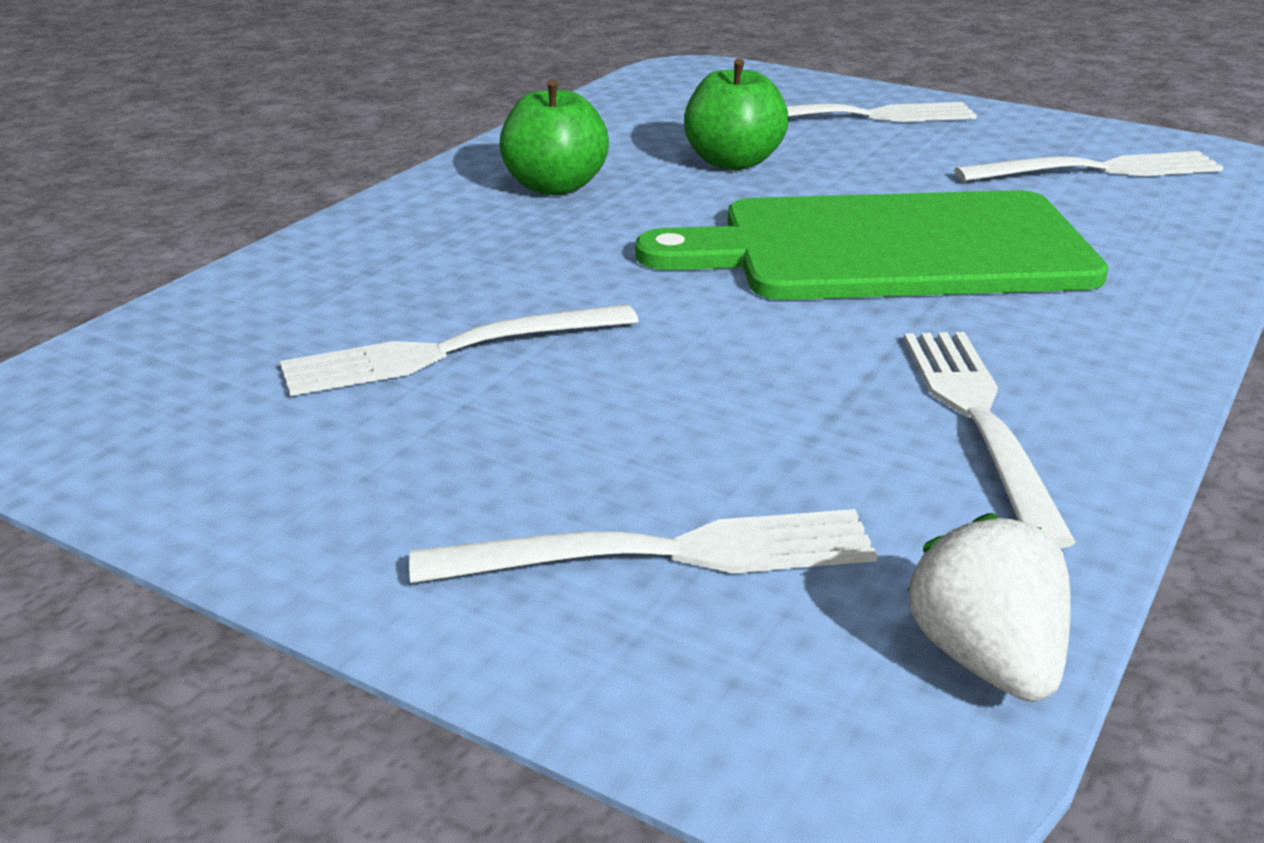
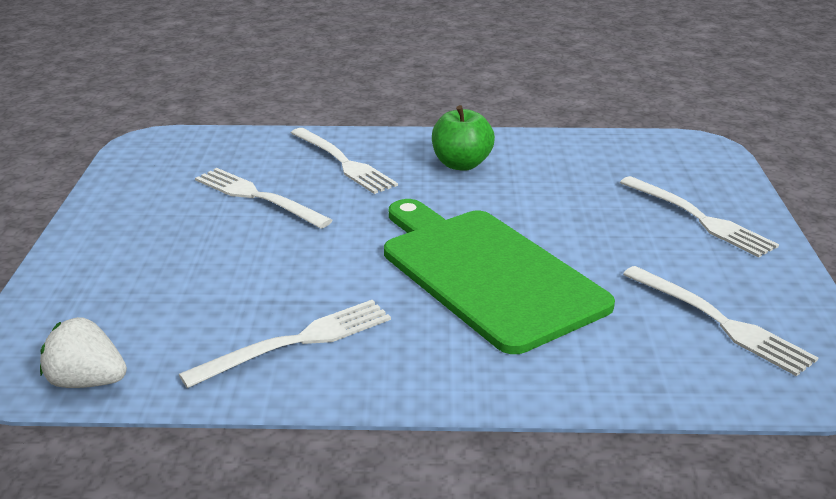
camera: 60 degrees right, 0 degrees up
(668, 553) = (127, 290): white fork -> white fork (344, 163)
(733, 162) = (559, 199): green apple -> none
(986, 660) = (87, 382): white strawberry -> white strawberry turned 120 degrees counterclockwise

